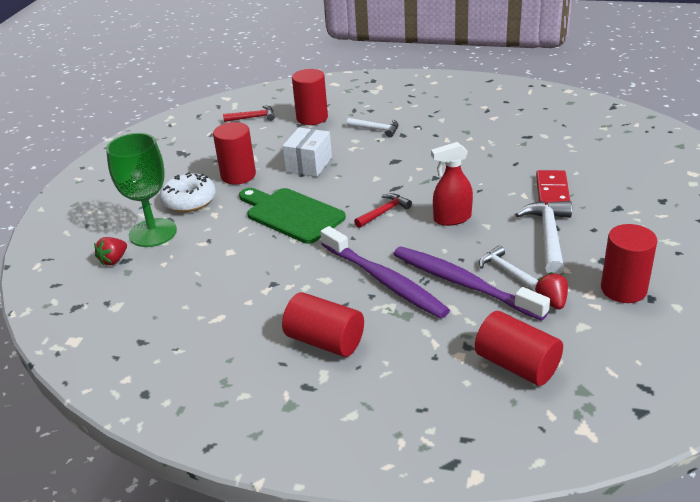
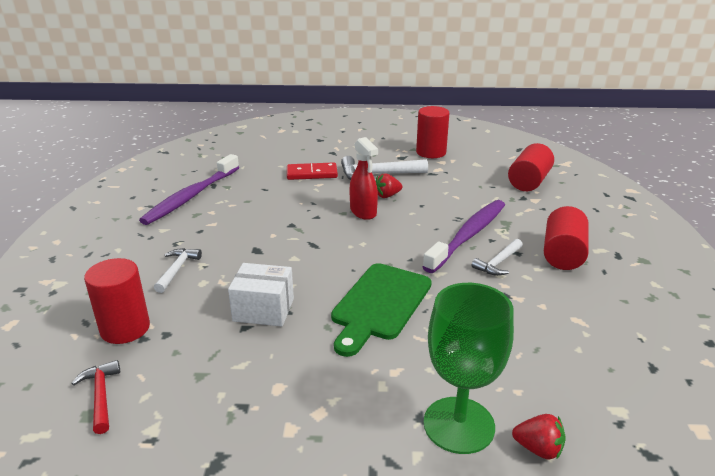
camera: 105 degrees left, 5 degrees down
(189, 200) = (368, 407): white donut -> none
(238, 175) = (293, 370): red cylinder -> none
(384, 212) = (361, 246): red hammer -> none
(463, 283) = (453, 202): purple toothbrush -> purple toothbrush (191, 196)
(506, 271) = (429, 188): white hammer -> white hammer (498, 263)
(552, 302) = (457, 172): red strawberry -> red strawberry (387, 196)

